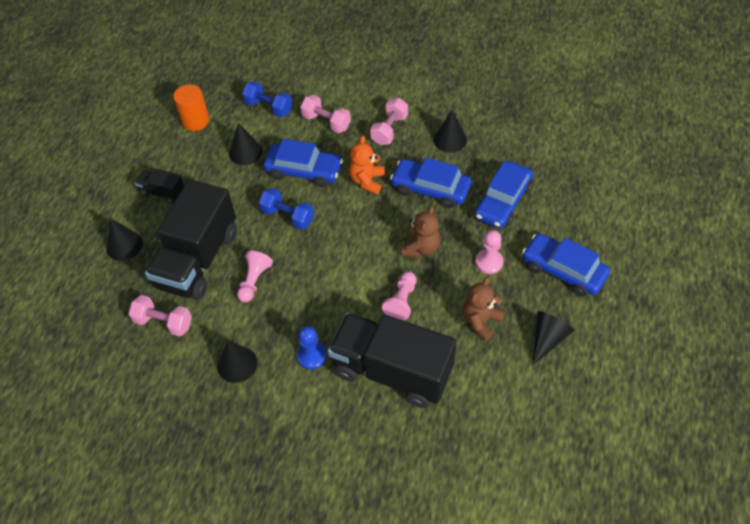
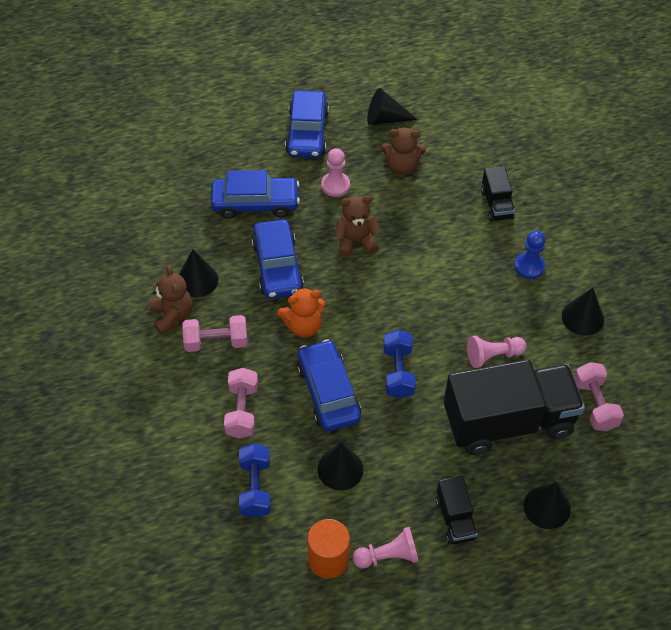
camera: 125 degrees left, 0 degrees up
(392, 371) = (496, 204): black truck -> black truck, size x0.45
(402, 301) = (424, 229): pink pawn -> pink pawn (388, 556)
(428, 116) = (172, 315): none -> brown teddy bear

